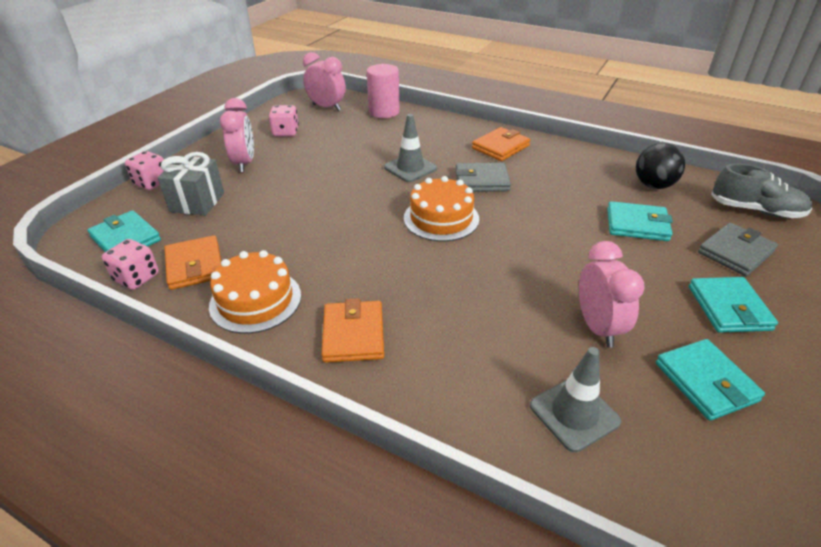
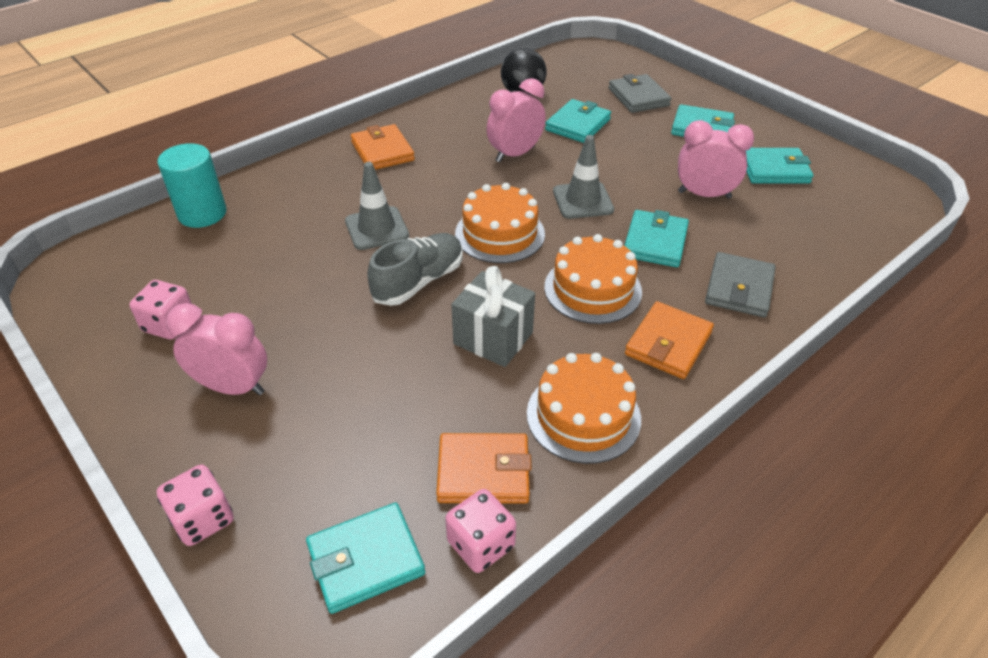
camera: 70 degrees left, 5 degrees up
(197, 202) = (313, 457): grey gift -> grey gift (493, 338)
(327, 107) = (127, 265): pink clock -> pink clock (515, 154)
(353, 334) = (668, 343): orange wallet -> orange wallet turned 75 degrees counterclockwise
(384, 112) = (202, 213): pink cylinder -> turquoise cylinder
(401, 278) = (592, 289): none -> orange cake
(481, 181) = (444, 185): grey wallet -> grey wallet (739, 288)
(490, 304) = (655, 242): none -> turquoise wallet
(574, 413) = (794, 239): grey traffic cone -> grey traffic cone (583, 200)
(756, 210) = (589, 65): grey shoe -> grey shoe (419, 281)

